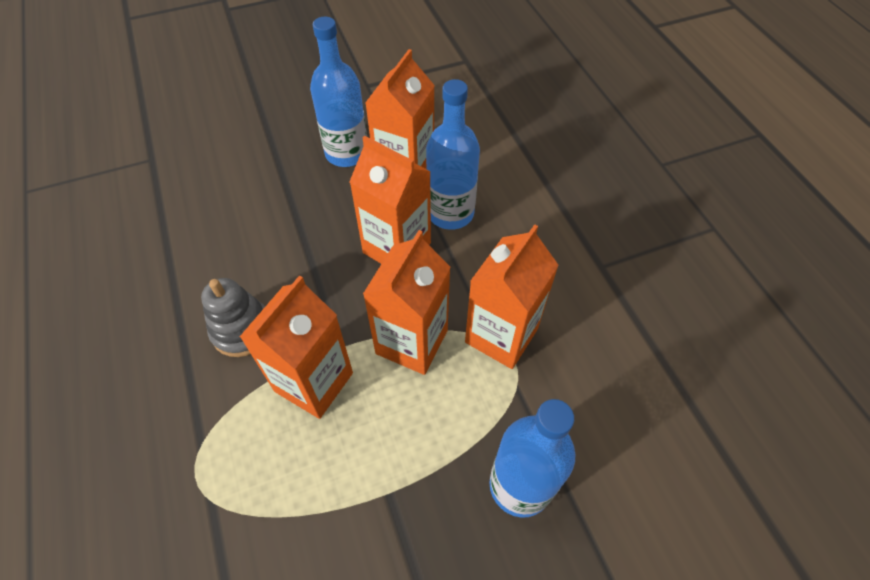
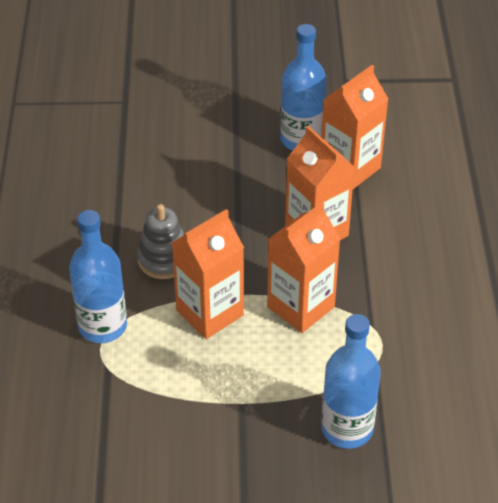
camera: 20 degrees right, 10 degrees down
(450, 213) = (377, 216): blue bottle -> blue bottle (102, 326)
(501, 335) = (379, 323): orange carton -> none

